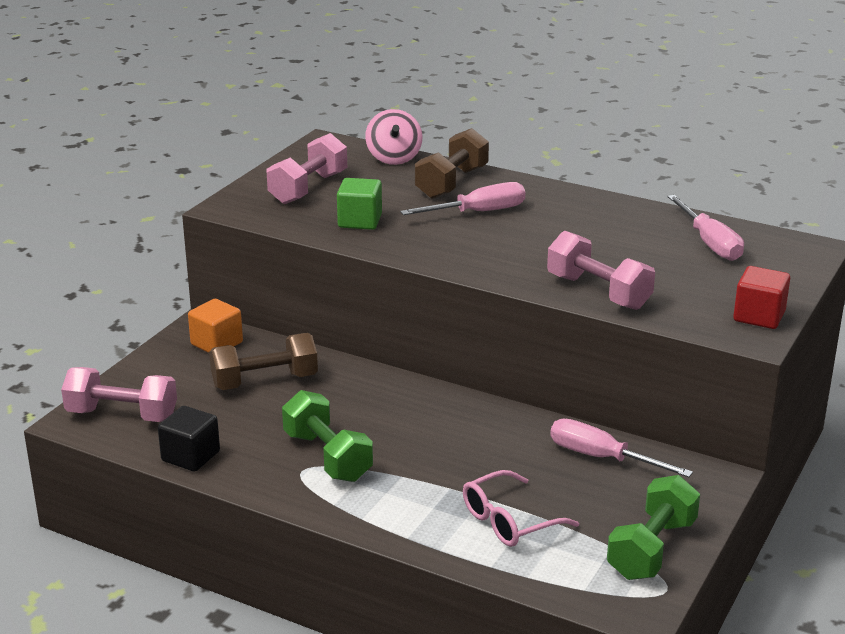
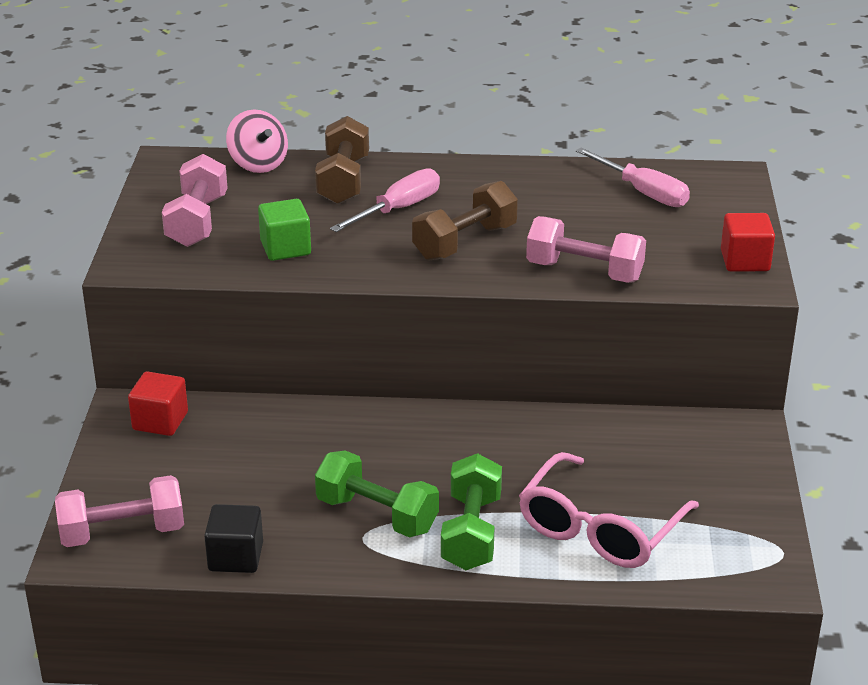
camera: 25 degrees left, 5 degrees up
(216, 343) = (160, 421): orange cube -> red cube
(265, 382) = (247, 450): brown dumbbell -> brown dumbbell (465, 242)
(509, 521) = (600, 529): pink glasses -> pink glasses, size x1.50
(602, 458) = (635, 438): pink screwdriver -> none
(651, 549) = (743, 517): green dumbbell -> green dumbbell (471, 532)

